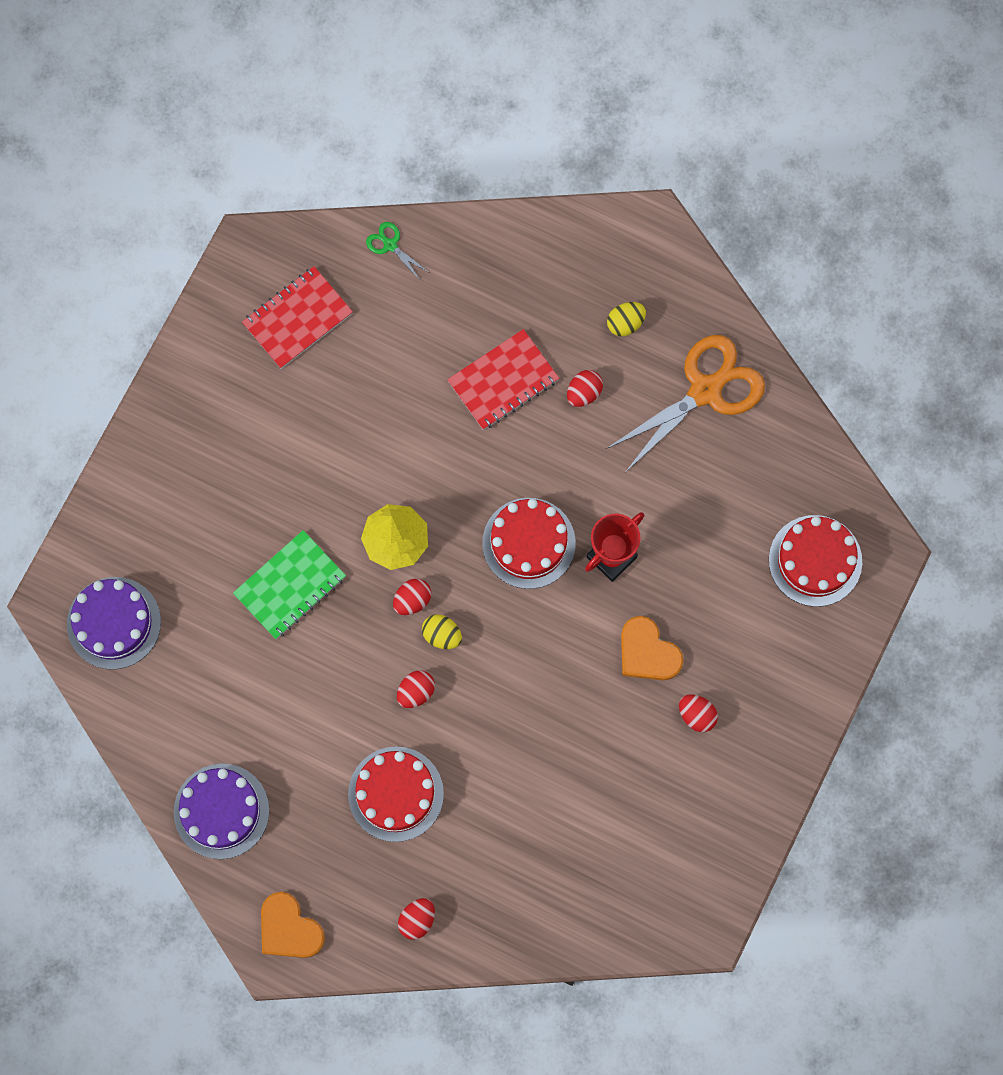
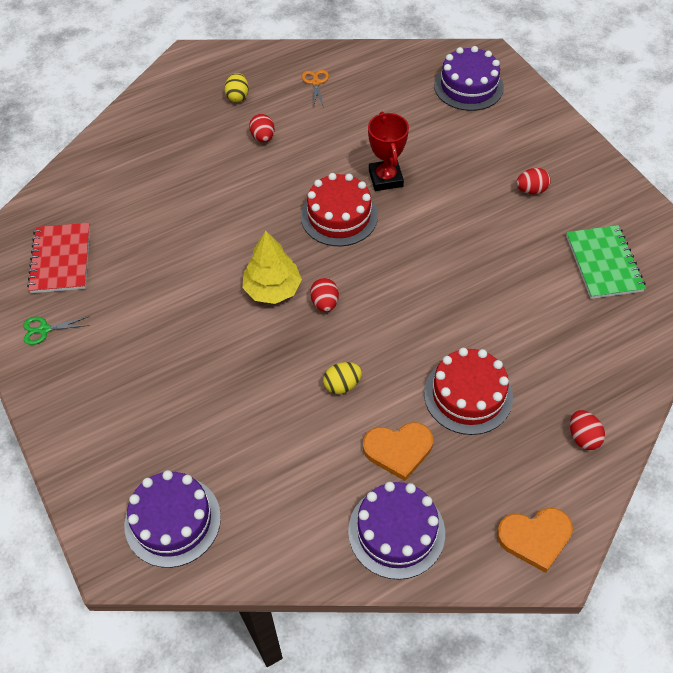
camera: 55 degrees left, 20 degrees down
(290, 586) = (249, 374): green notebook -> green notebook (604, 263)
(390, 245) = (67, 182): green scissors -> green scissors (44, 329)
(416, 692) = (396, 338): red egg -> none
(442, 635) = (365, 299): yellow egg -> yellow egg (342, 385)
(503, 381) = (216, 172): red notebook -> none
(647, 652) = (467, 193): orange heart -> orange heart (398, 450)
(705, 391) = (316, 82): orange scissors -> orange scissors, size x0.42
(815, 560) = (468, 86): red cake -> purple cake

